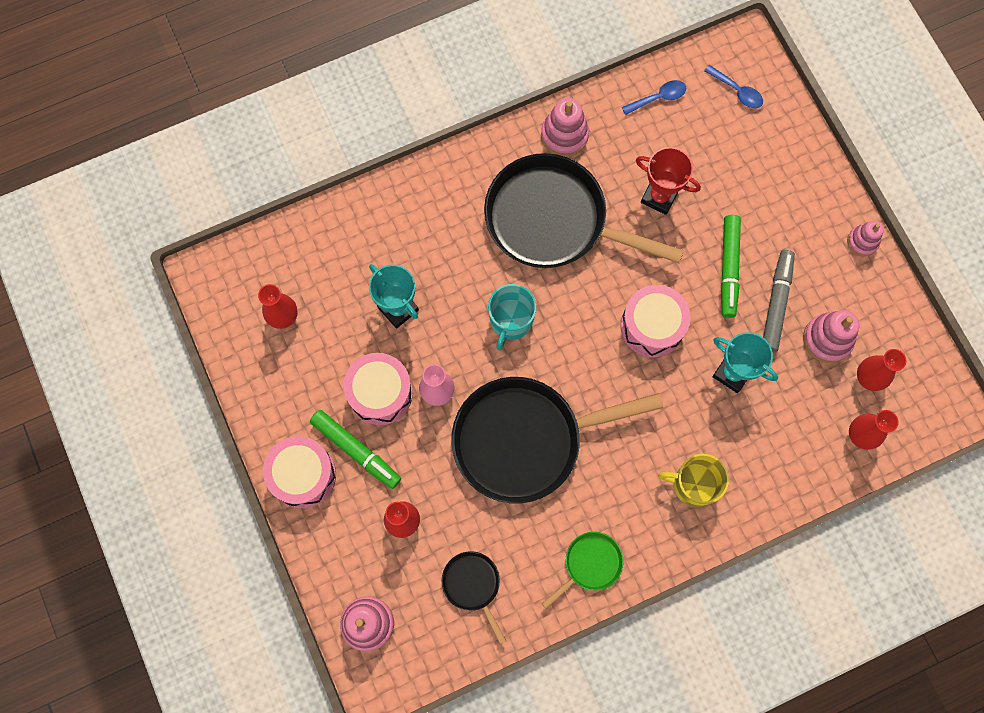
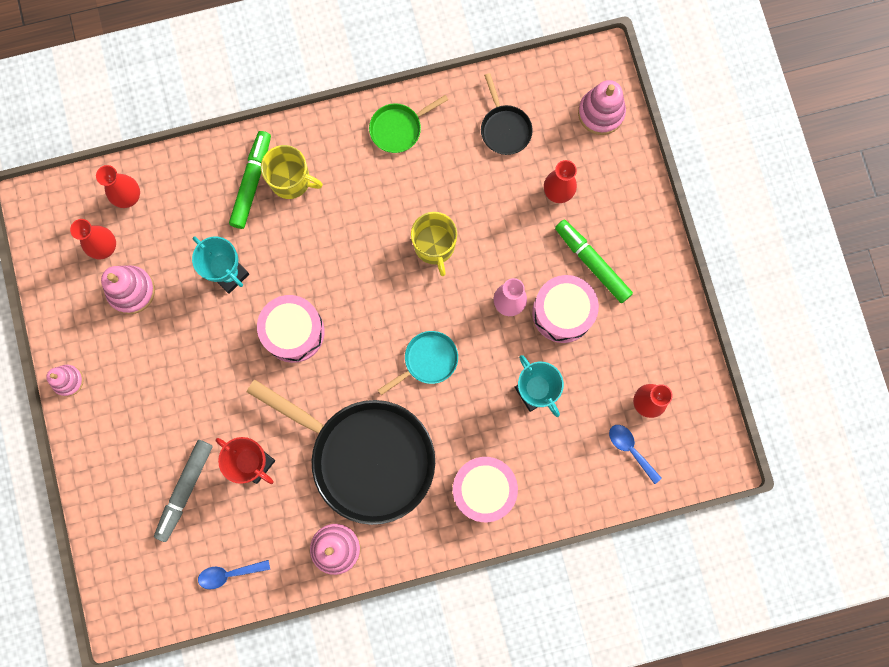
camera: 170 degrees left, 5 degrees up
(303, 475) = (643, 249): pink drum -> pink drum (483, 489)
(510, 321) = (427, 361): turquoise mug -> turquoise pan
(525, 439) = (434, 246): black pan -> yellow mug
(728, 268) = (205, 376): green marker -> green marker (252, 182)
(737, 91) = (145, 566): blue spoon -> blue spoon (630, 449)
(776, 303) = (169, 333): grey marker -> grey marker (185, 490)

